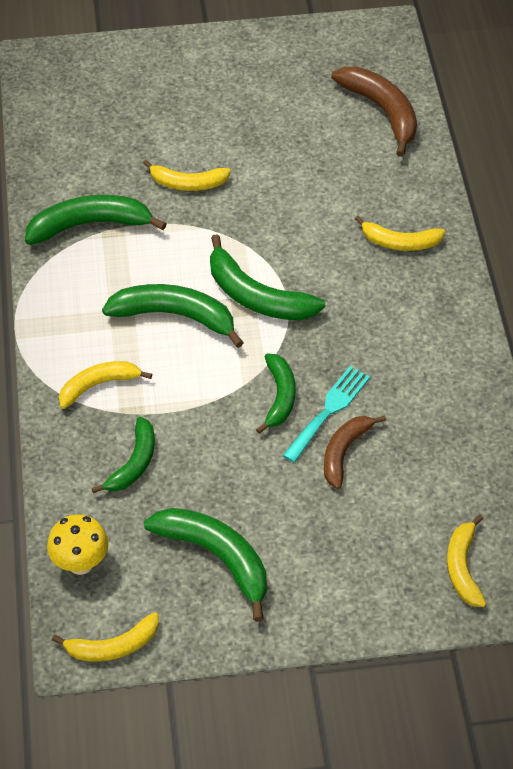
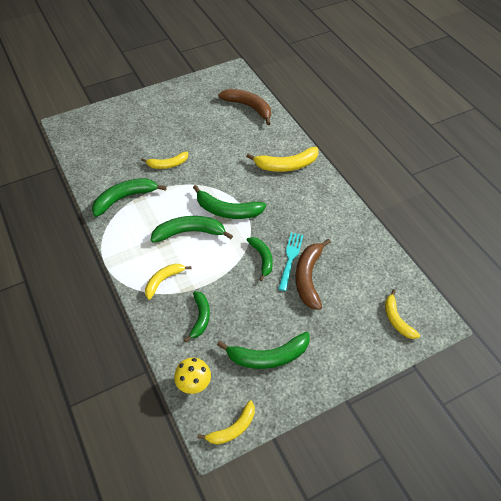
camera: 20 degrees left, 0 degrees up
(216, 558) = (268, 356): green banana -> green banana turned 150 degrees clockwise
(344, 452) = (308, 277): brown banana -> brown banana, size x1.55
(400, 242) = (286, 165): yellow banana -> yellow banana, size x1.55

